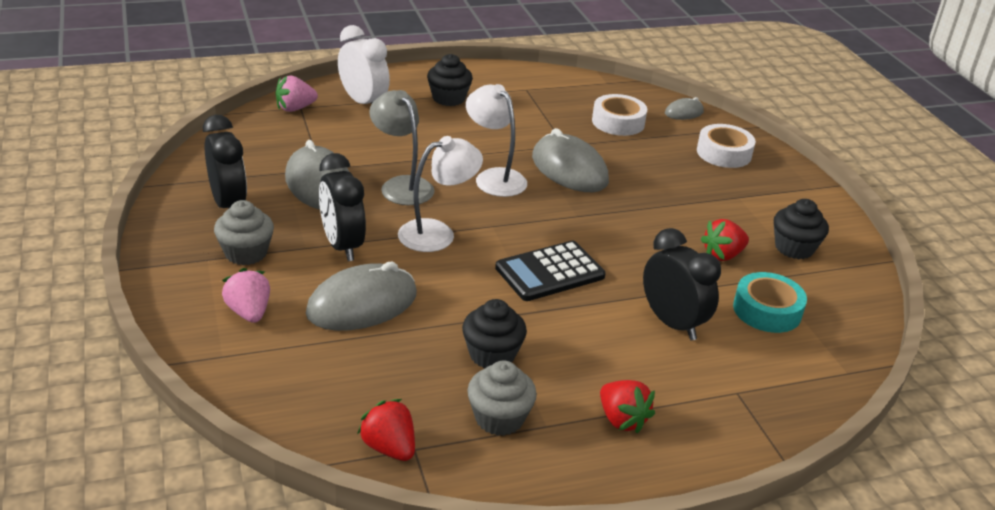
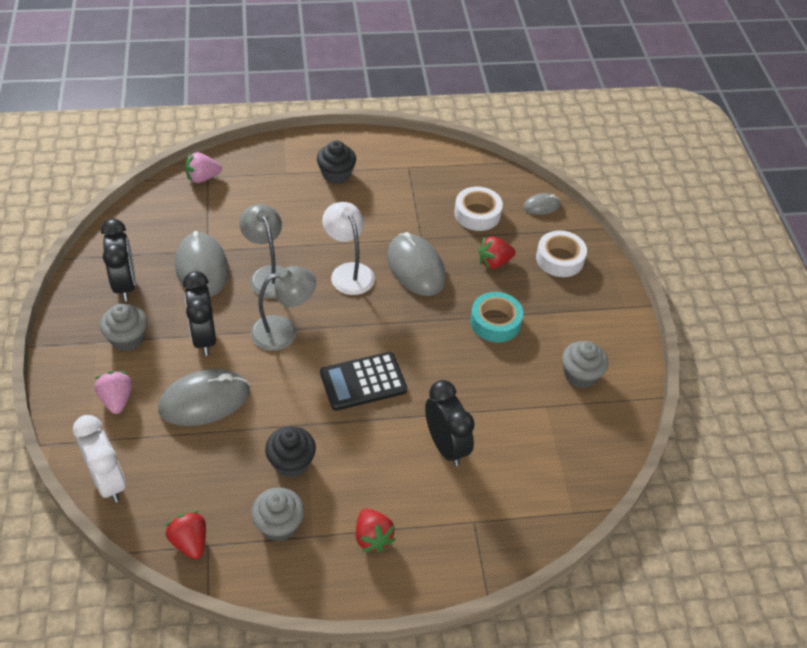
camera: 10 degrees right, 15 degrees up
(363, 102) = (261, 174): white clock -> white clock (108, 481)
(437, 233) = (284, 331): white lamp -> grey lamp
(722, 255) = (515, 377): red strawberry -> red strawberry (494, 262)
(767, 310) = (530, 441): turquoise tape -> turquoise tape (495, 322)
(794, 248) = (580, 375): black cupcake -> grey cupcake

